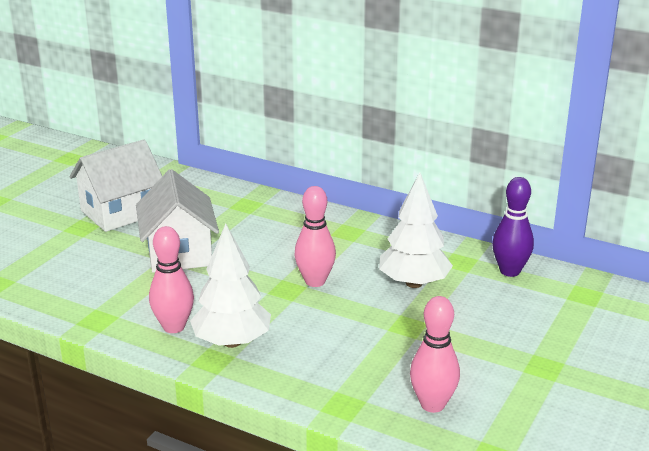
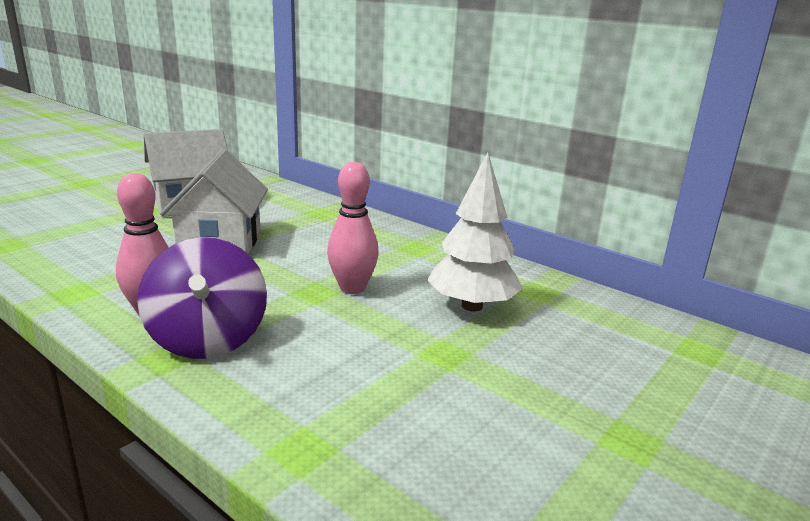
camera: 10 degrees right, 5 degrees down
(232, 342) = (208, 339): white tree -> purple spinning top
(432, 404) = (438, 473): pink bowling pin -> none
(510, 271) = (599, 309): purple bowling pin -> none

